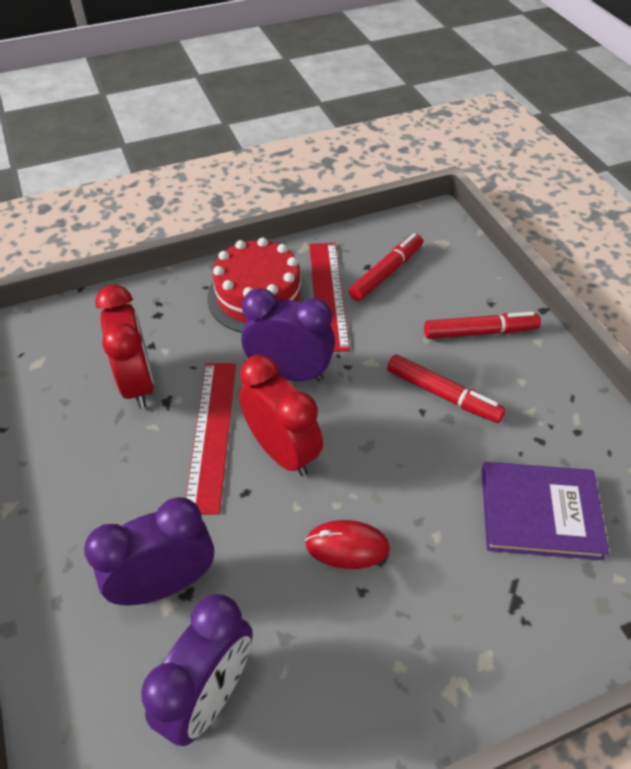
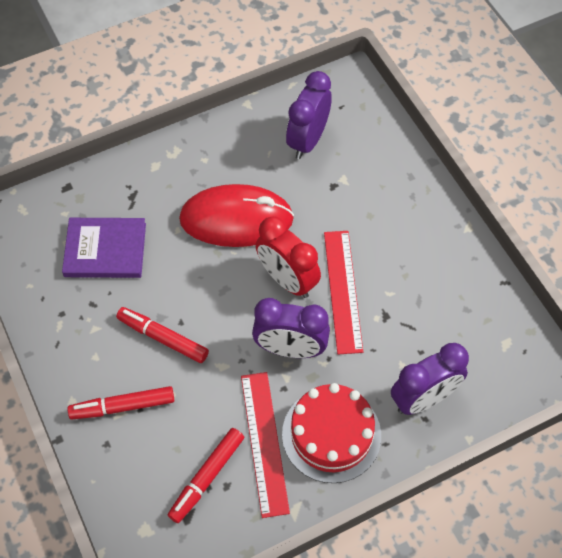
camera: 175 degrees right, 10 degrees up
(138, 383) = (413, 330): red clock -> none
(165, 583) = (348, 190): purple clock -> purple clock (423, 399)
(347, 546) = (236, 219): red mouse -> red mouse, size x2.07

